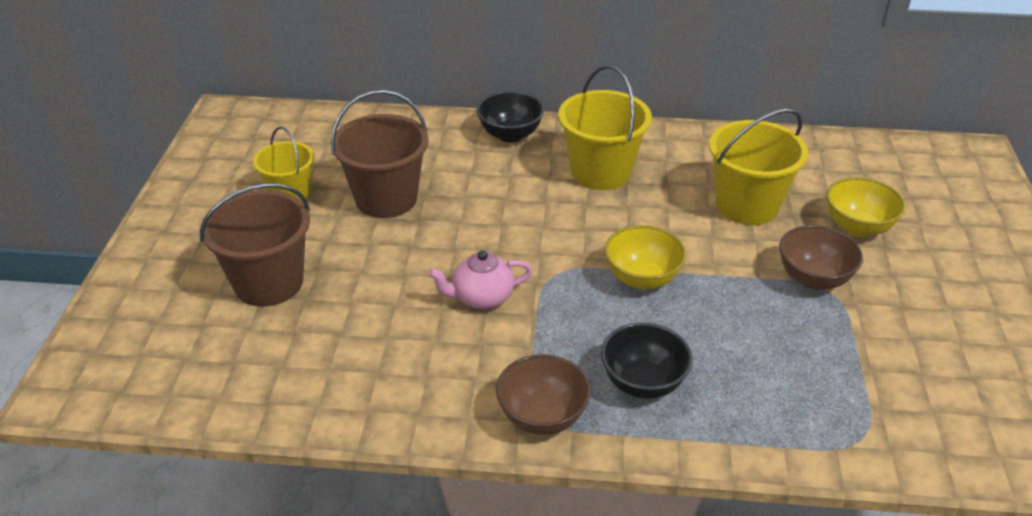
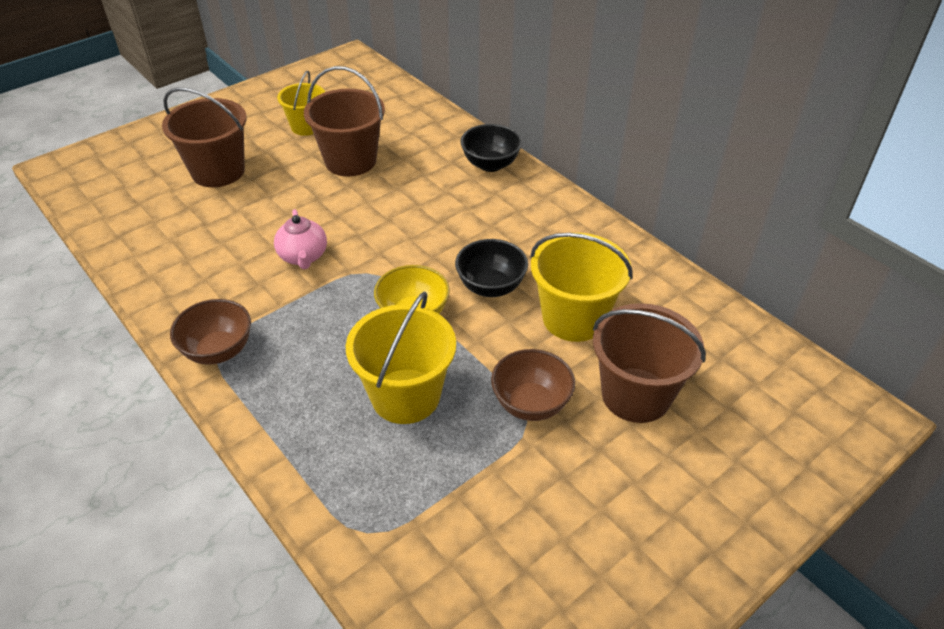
camera: 45 degrees right, 5 degrees up
(482, 297) = (303, 256): pink teapot -> pink teapot turned 135 degrees counterclockwise
(601, 172) = (508, 226): yellow bucket -> yellow bucket (405, 396)
(643, 383) = (302, 378): black bowl -> black bowl (491, 286)
(857, 227) = (636, 395): yellow bowl -> brown bucket

